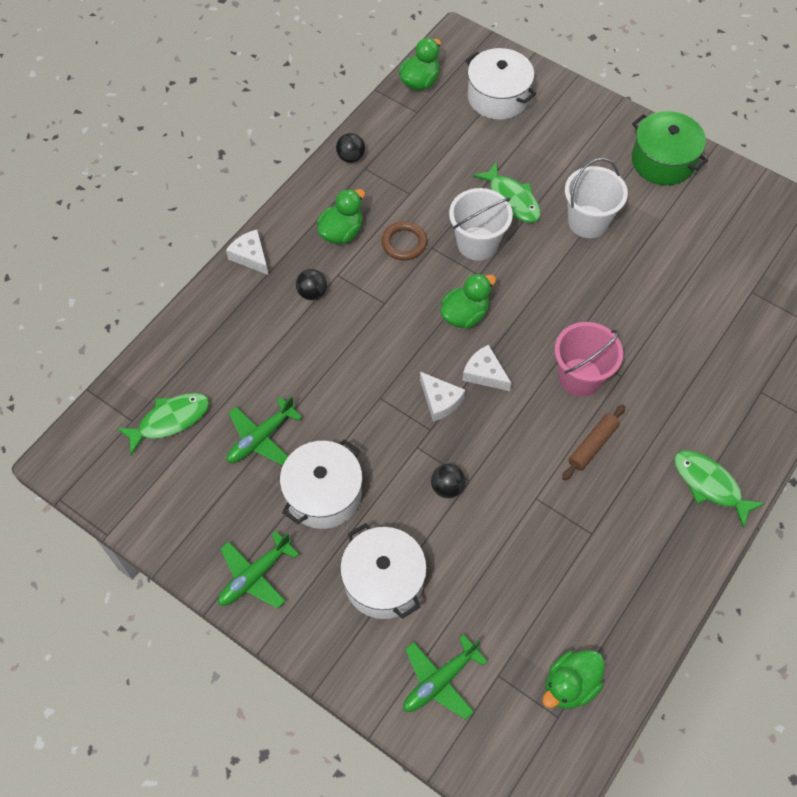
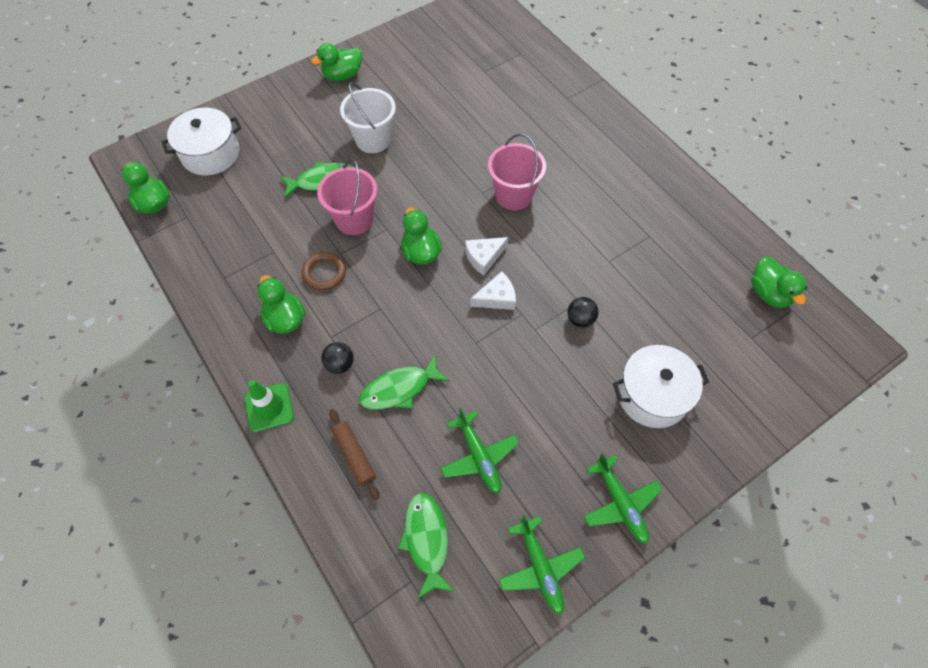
camera: 70 degrees left, 0 degrees up
(250, 256) = (269, 407): white cheese -> green traffic cone
(323, 494) = (555, 418): white pot -> none
(351, 157) = (204, 285): black ball -> none
(440, 681) = (749, 381): green plane -> green plane (540, 568)
(477, 243) = (354, 219): white bucket -> pink bucket
(592, 445) = (576, 209): brown rolling pin -> brown rolling pin (355, 455)
(663, 161) = (342, 75): green pot -> green duck
(710, 485) = (632, 153): green fish -> green fish (399, 389)

